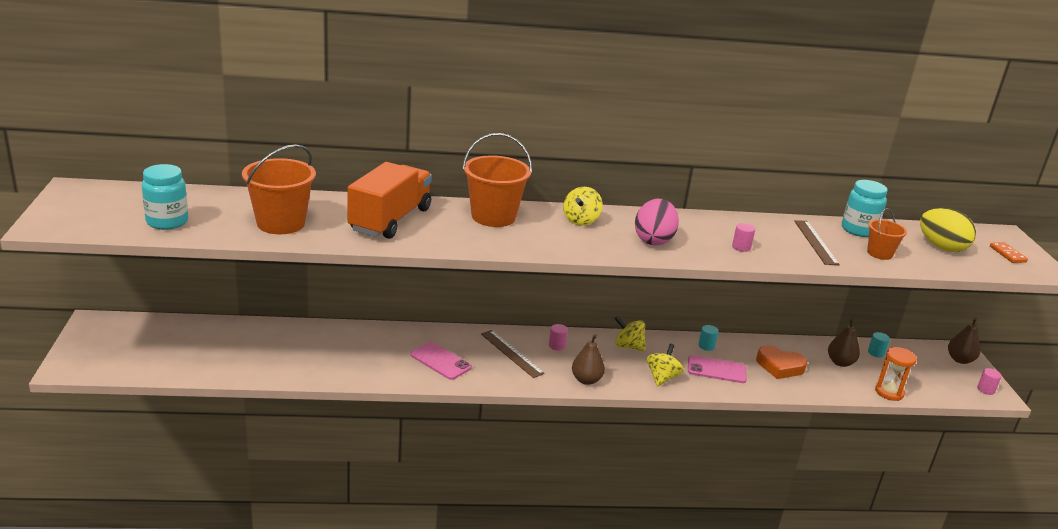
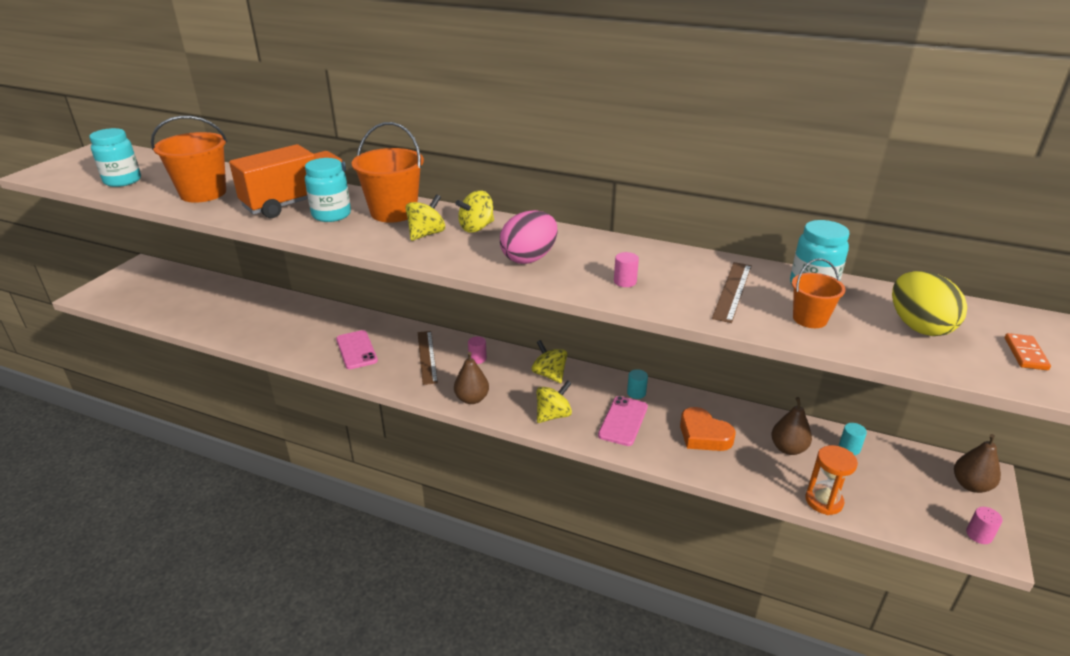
camera: 30 degrees right, 5 degrees up
(441, 227) = (331, 215): none -> turquoise jar
(548, 232) = (426, 234): none -> yellow spinning top
(716, 370) = (623, 421): pink phone -> pink phone turned 75 degrees clockwise

